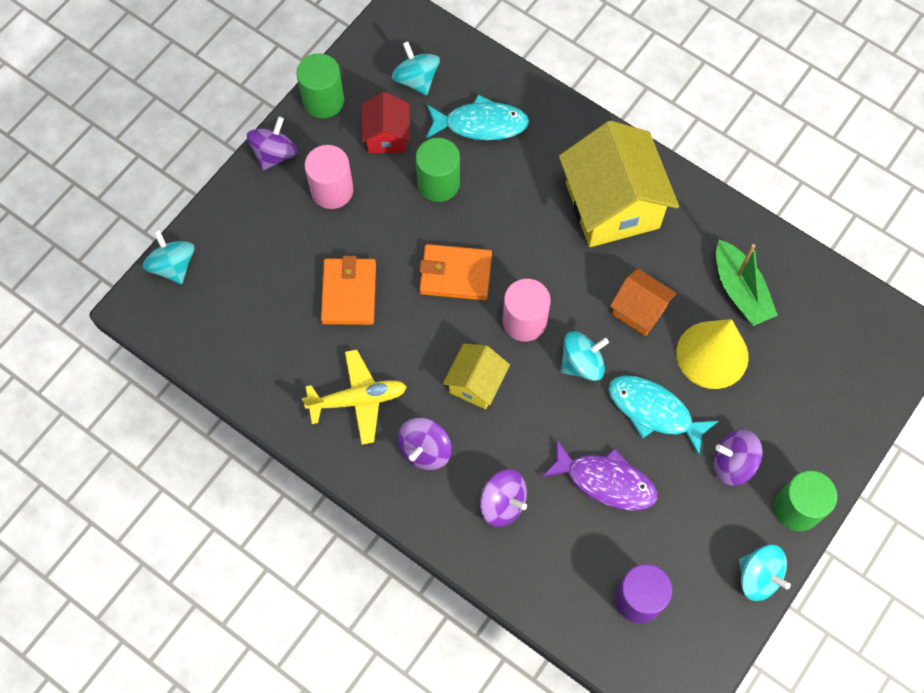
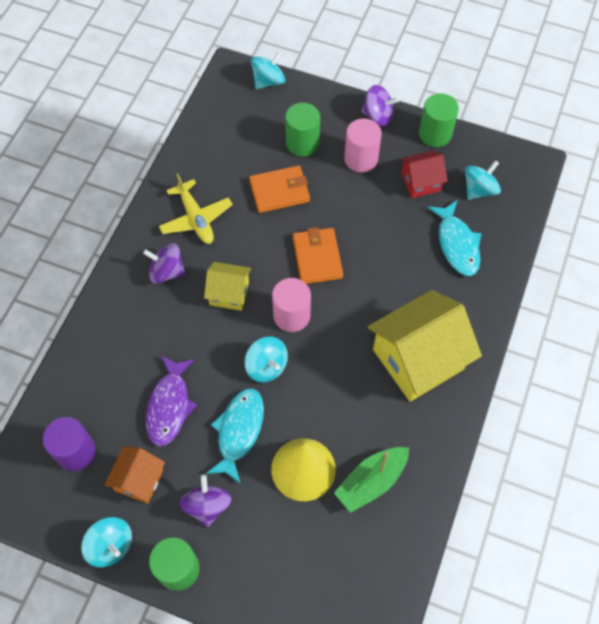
camera: 75 degrees right, 5 degrees down
(438, 183) = (392, 227): green cylinder -> green cylinder (302, 143)
(502, 503) = (135, 334): purple spinning top -> none
(639, 310) = (327, 401): orange house -> orange house (139, 480)
(758, 577) = (111, 546): turquoise spinning top -> turquoise spinning top turned 75 degrees counterclockwise

